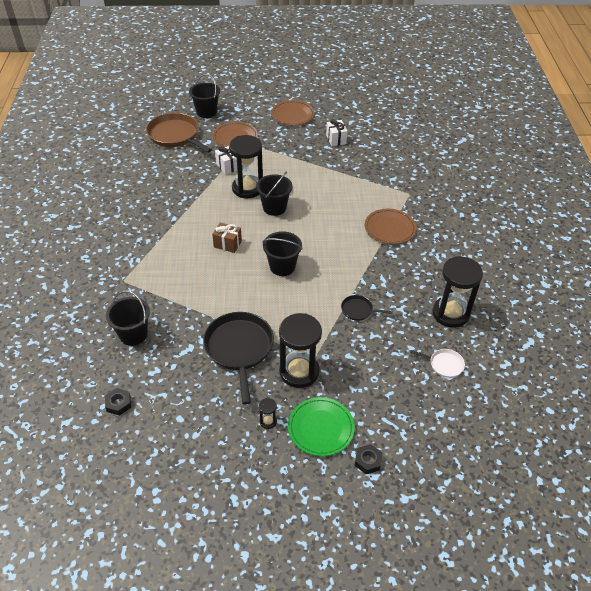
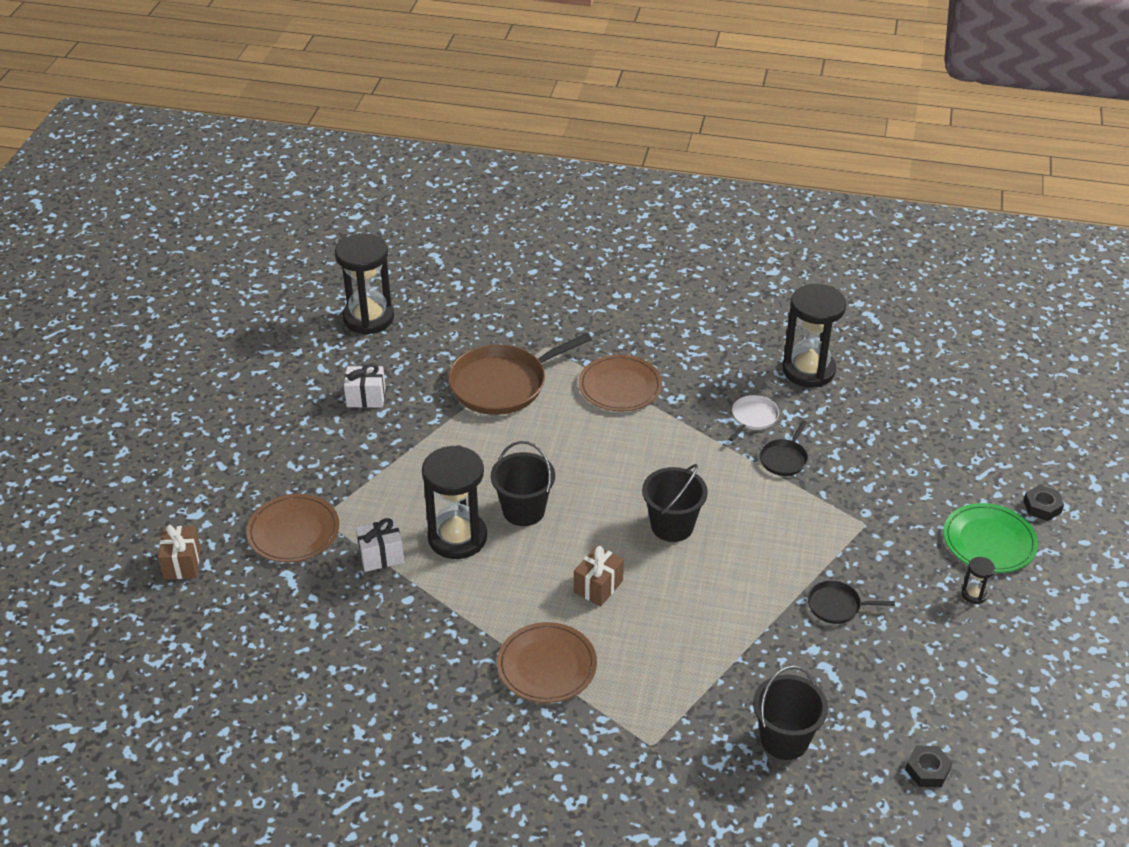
camera: 75 degrees left, 5 degrees down
(175, 135) = (240, 624): brown pan -> brown pan (503, 384)
(206, 112) = (182, 563): black bucket -> brown gift
(239, 348) = (837, 606): black pan -> black pan, size x0.48
(292, 115) = (261, 439): brown plate -> brown plate (547, 666)
(299, 371) = (890, 545): black hourglass -> black hourglass (368, 318)
(444, 364) = (896, 399): white pan -> white pan (753, 417)

